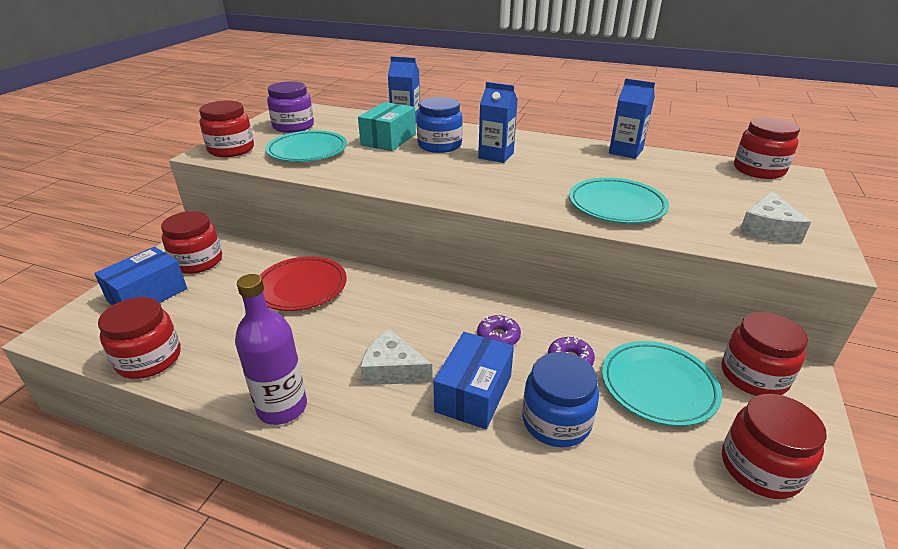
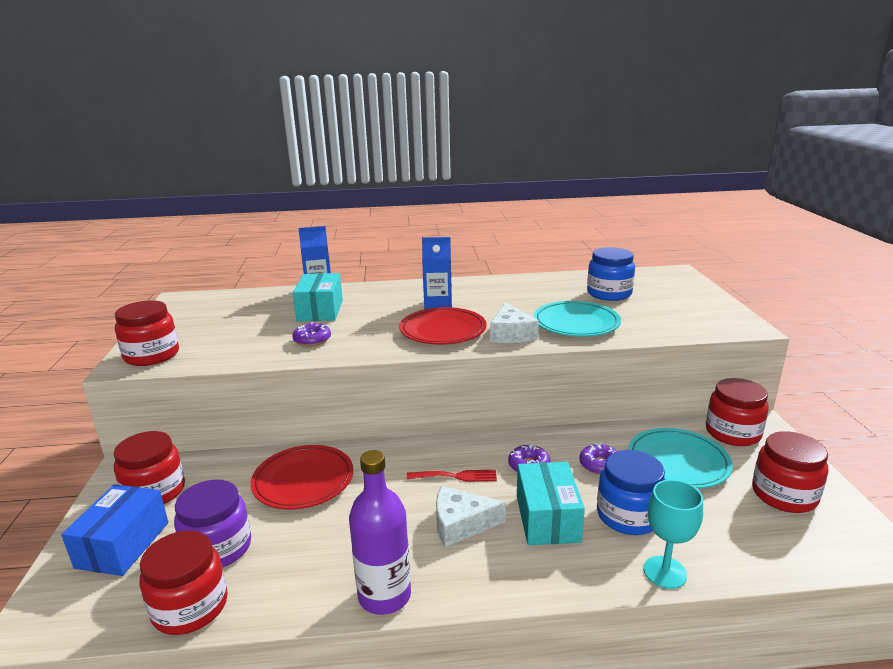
camera: 25 degrees left, 10 degrees down
(293, 126) = (200, 318): purple jar -> purple jar (218, 548)
(307, 151) = (244, 338): turquoise plate -> none
(356, 164) = (312, 340): none -> purple donut
(424, 324) = (456, 476): none -> red fork
(439, 145) = (376, 306): blue jar -> blue jar (609, 293)
(473, 393) = (547, 518): blue box -> turquoise box
(475, 182) = (443, 331): none -> red plate
(545, 494) = (665, 572): none -> turquoise goblet
(625, 151) = (542, 279): blue carton -> none
(758, 170) = (649, 274): red jar -> none
(768, 229) = (694, 316): white cheese -> white cheese (511, 334)

